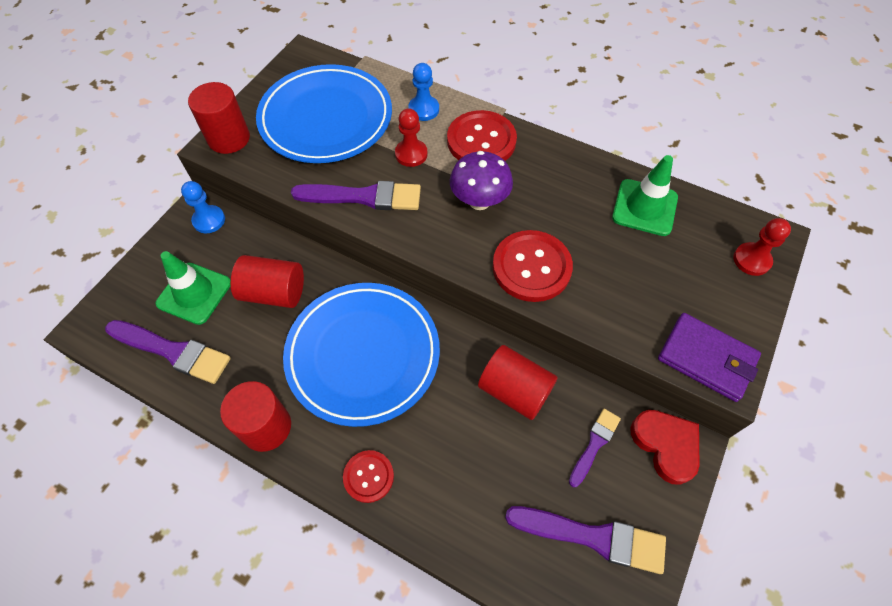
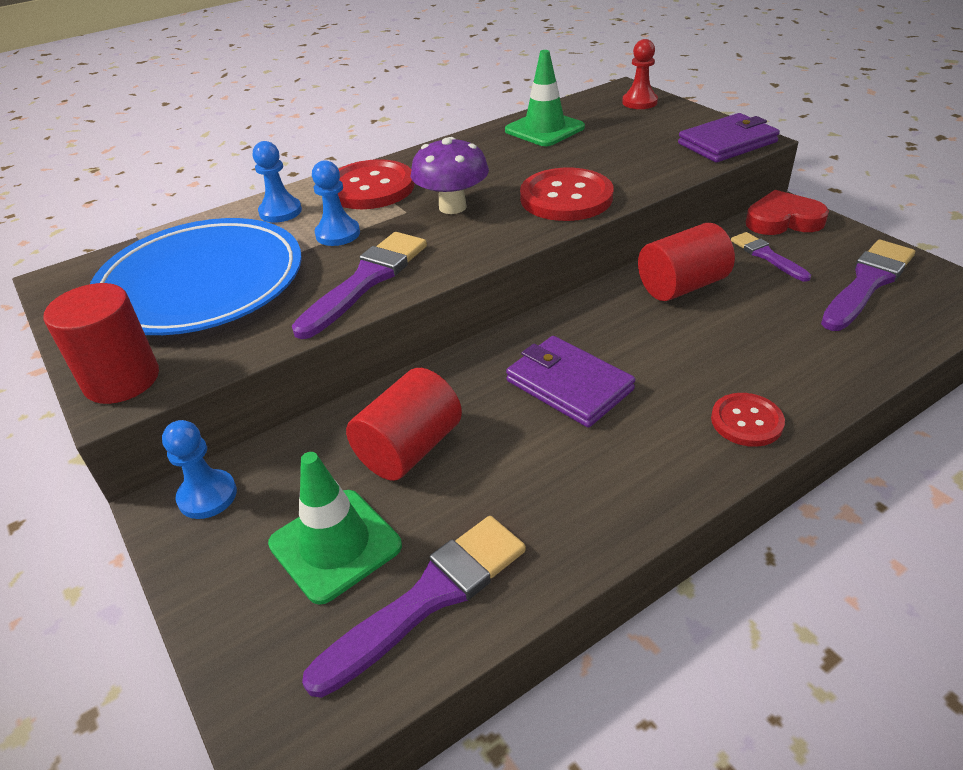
camera: 60 degrees left, 20 degrees down
(266, 427) = (630, 506): red cylinder -> none
(363, 354) = (569, 385): blue plate -> purple wallet
(411, 154) = (338, 234): red pawn -> blue pawn

